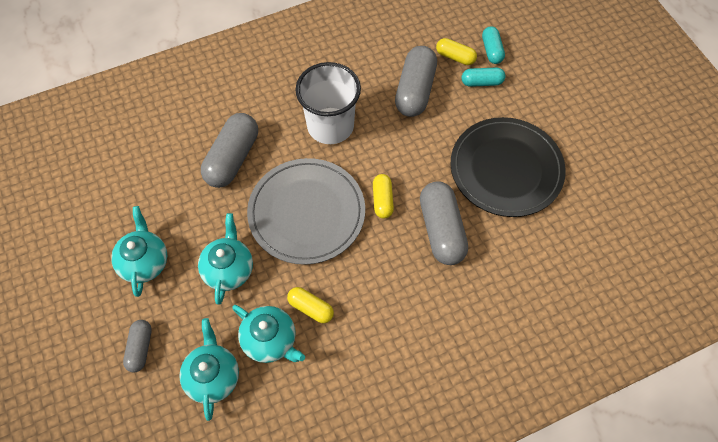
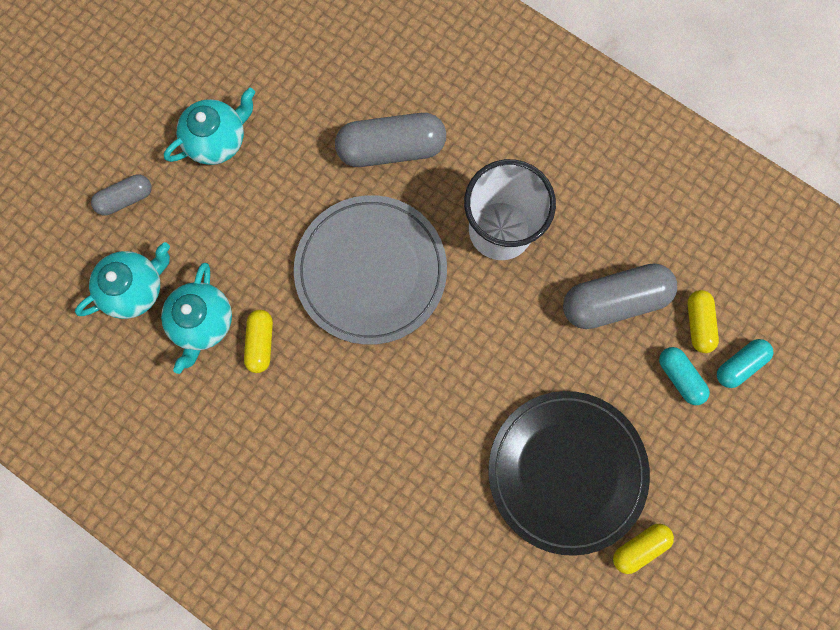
camera: 60 degrees right, 15 degrees up
(229, 269) = (257, 230): turquoise teapot -> none
(382, 200) = (436, 346): yellow capsule -> yellow capsule (639, 547)
(441, 230) = (436, 435): grey capsule -> none

